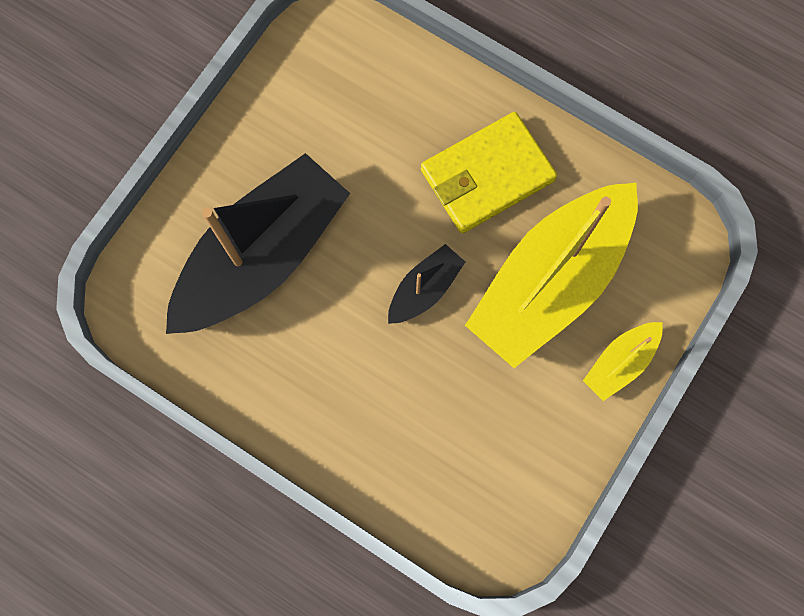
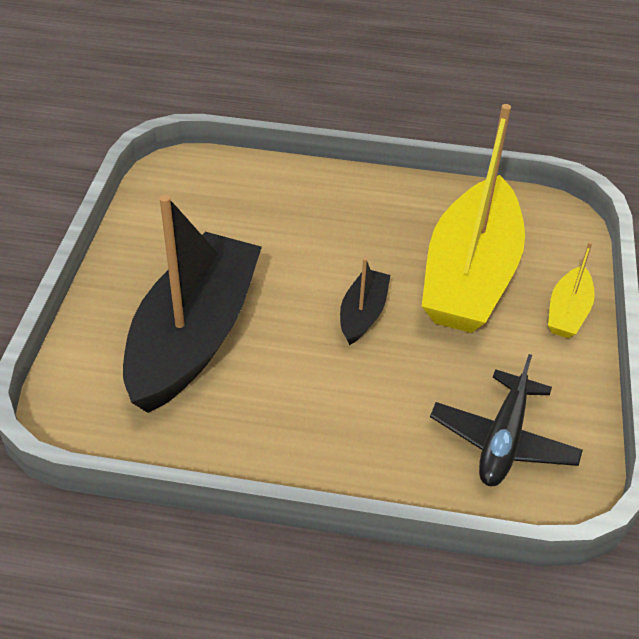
camera: 25 degrees left, 30 degrees down
(478, 477) = (503, 440): none -> black plane
(487, 175) = (370, 223): yellow wallet -> none

